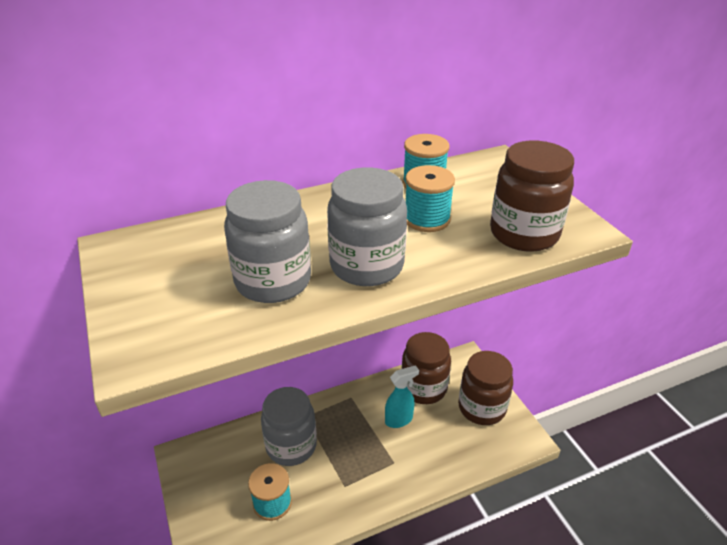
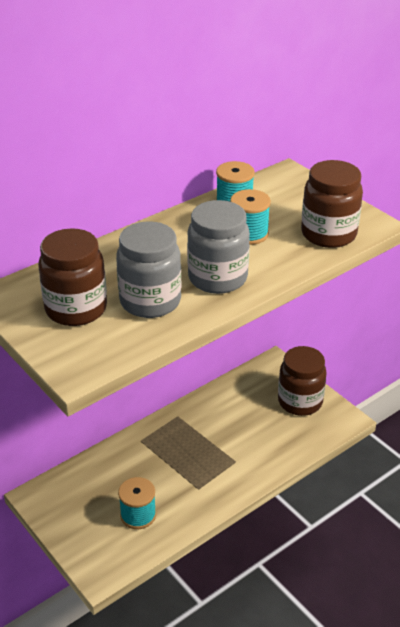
camera: 15 degrees left, 0 degrees up
(291, 446) = (137, 467): grey jar -> none
(399, 420) = (229, 426): turquoise spray bottle -> none
(423, 388) = (242, 395): brown jar -> brown jar (76, 309)

